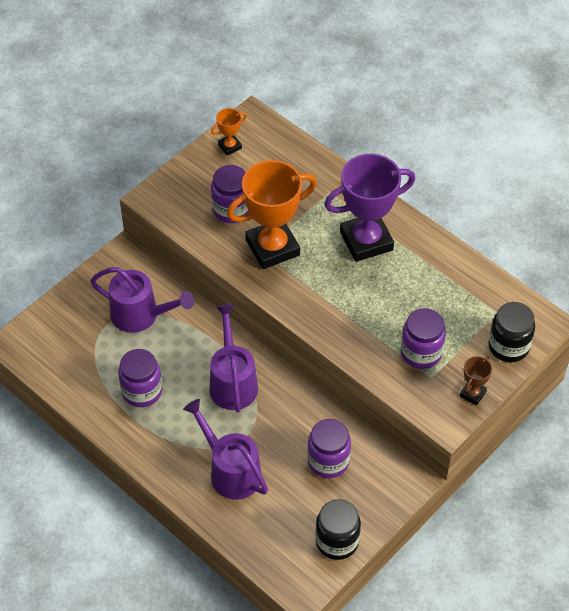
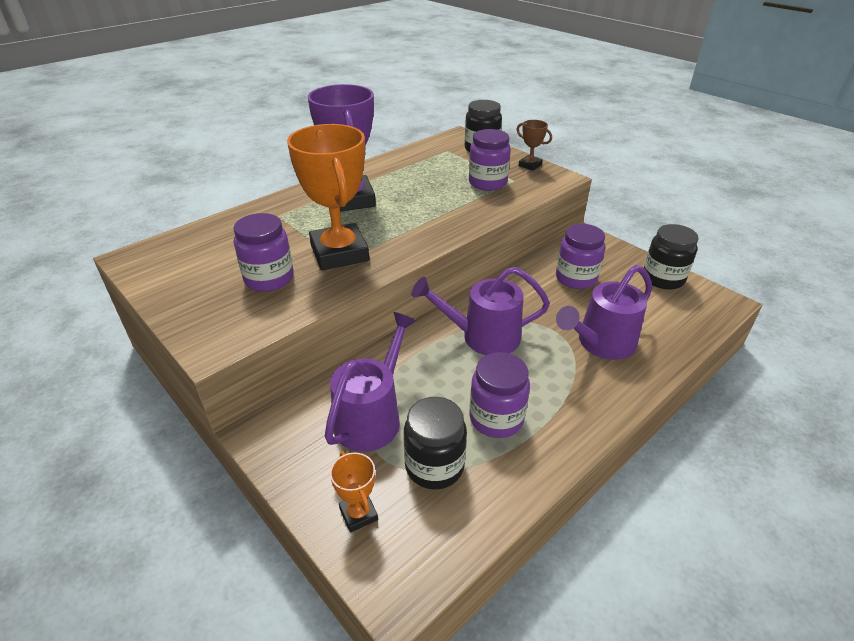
camera: 85 degrees left, 15 degrees down
(99, 355) = (434, 466): none -> black jar
(230, 146) = (165, 276): orange trophy -> orange trophy (358, 514)

